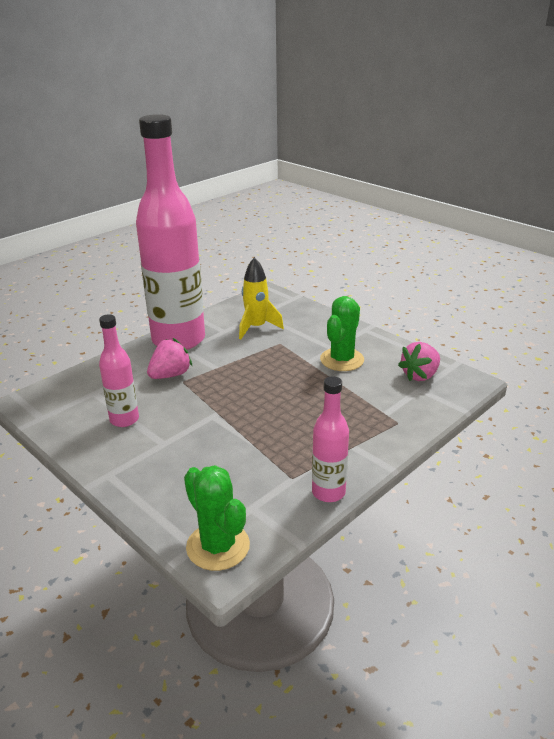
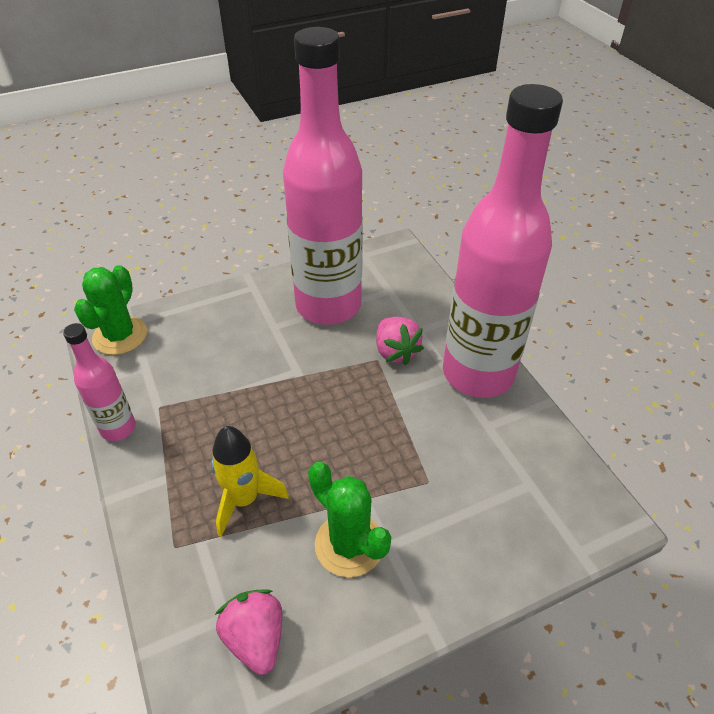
camera: 110 degrees right, 15 degrees up
(124, 419) = (328, 305): pink bottle -> pink bottle, size x2.20
(218, 546) = (120, 336): green cactus -> green cactus turned 60 degrees counterclockwise
(256, 328) = (485, 466): yellow rocket -> yellow rocket (244, 499)

